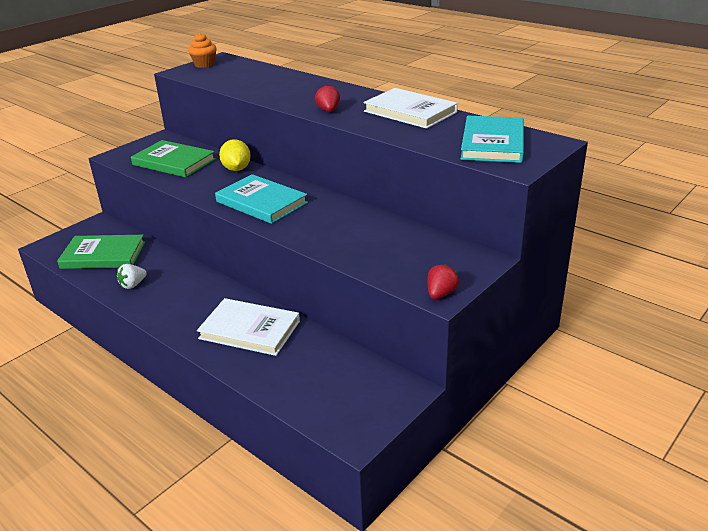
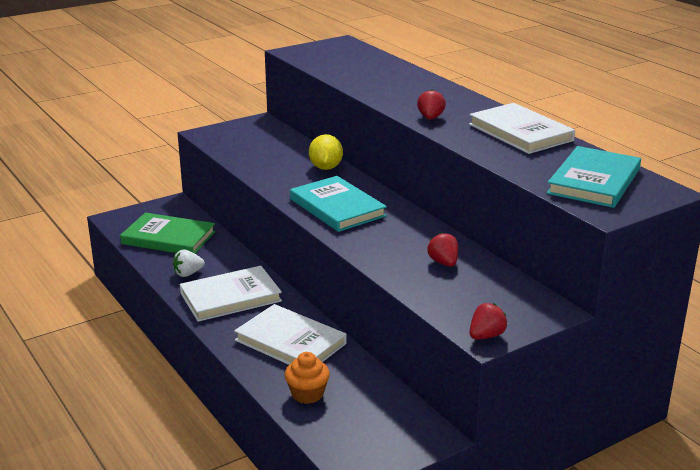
camera: 15 degrees right, 5 degrees down
(174, 162) = (263, 150): green book -> none
(180, 299) = (230, 297): none -> white book
(204, 64) = (322, 47): orange cupcake -> orange cupcake (307, 394)
(374, 235) = (443, 263): none -> red strawberry

